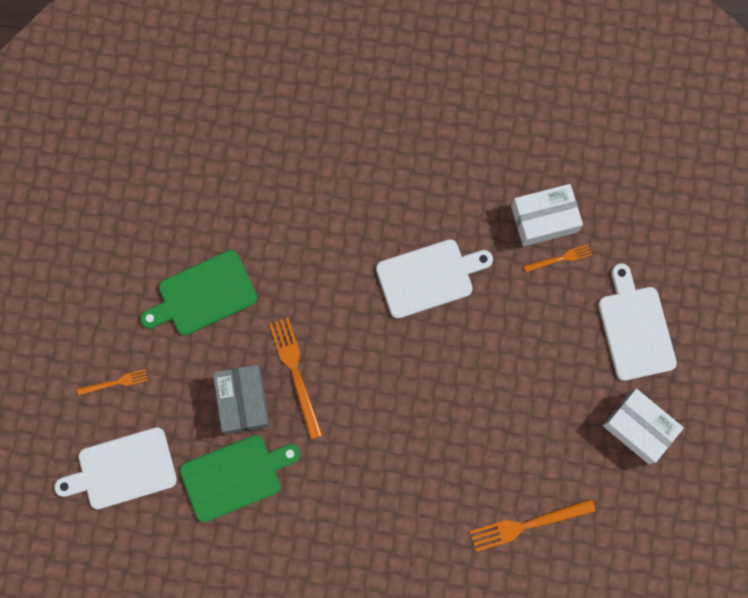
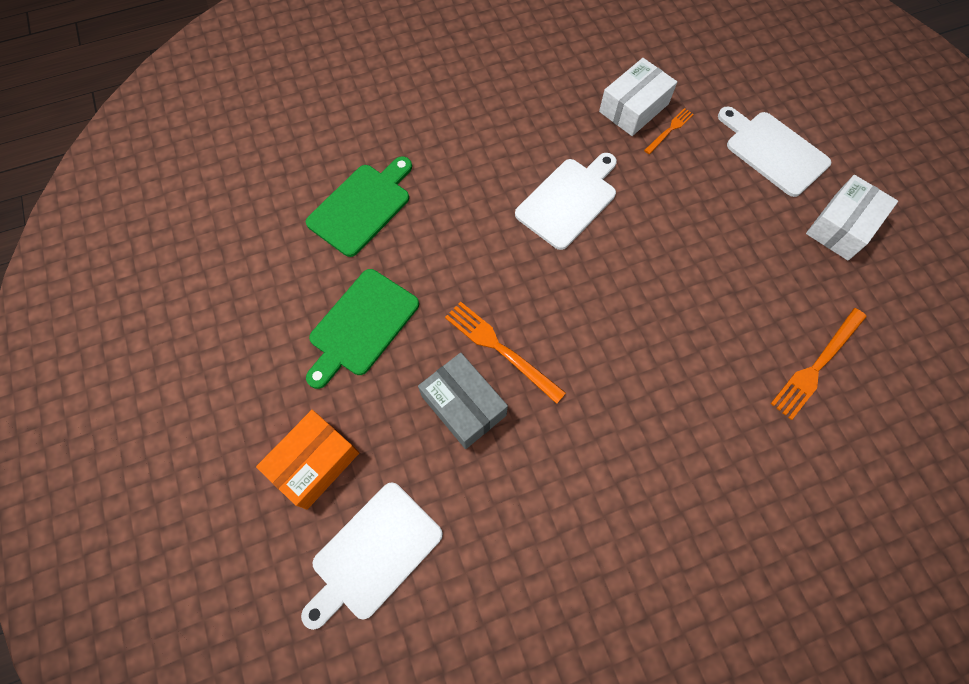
camera: 30 degrees left, 10 degrees down
(115, 382) = (314, 463): orange fork -> orange box
(235, 476) = (502, 487): green cutting board -> green cutting board (362, 206)
(639, 428) = (841, 226): white box -> white box turned 60 degrees counterclockwise

